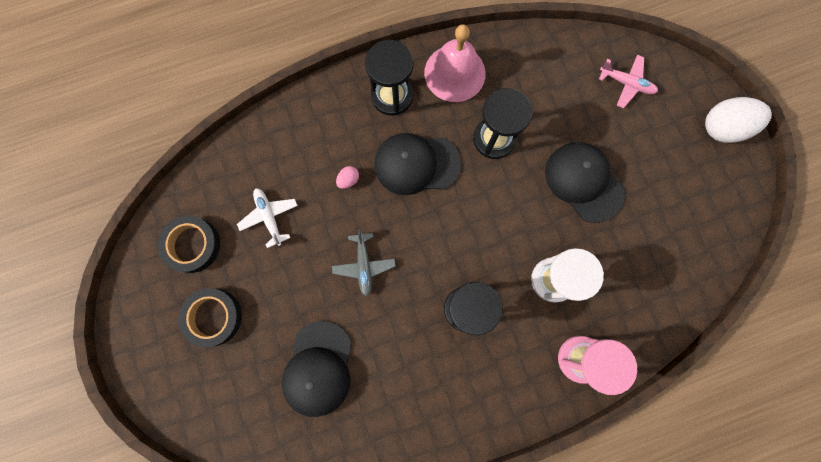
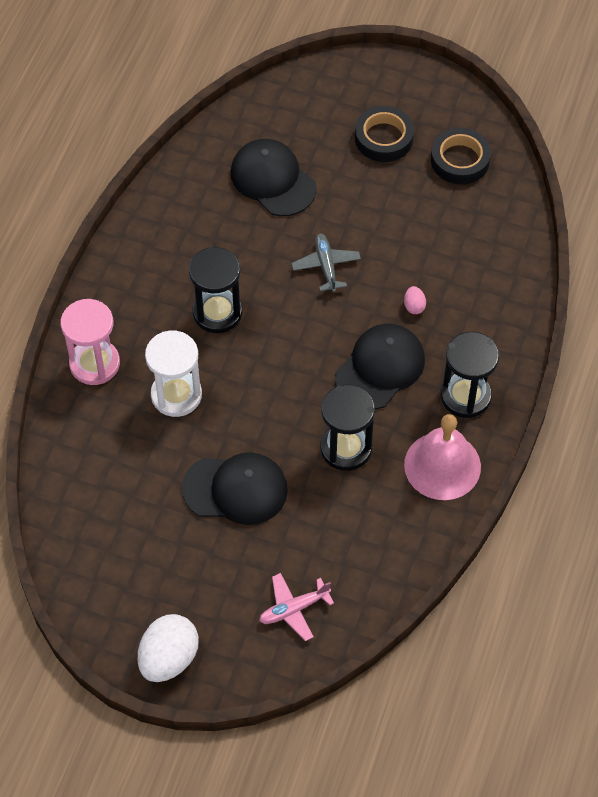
camera: 130 degrees right, 20 degrees down
(269, 217) = (434, 227): white plane -> none
(364, 265) = (326, 266): grey plane -> grey plane turned 45 degrees clockwise

